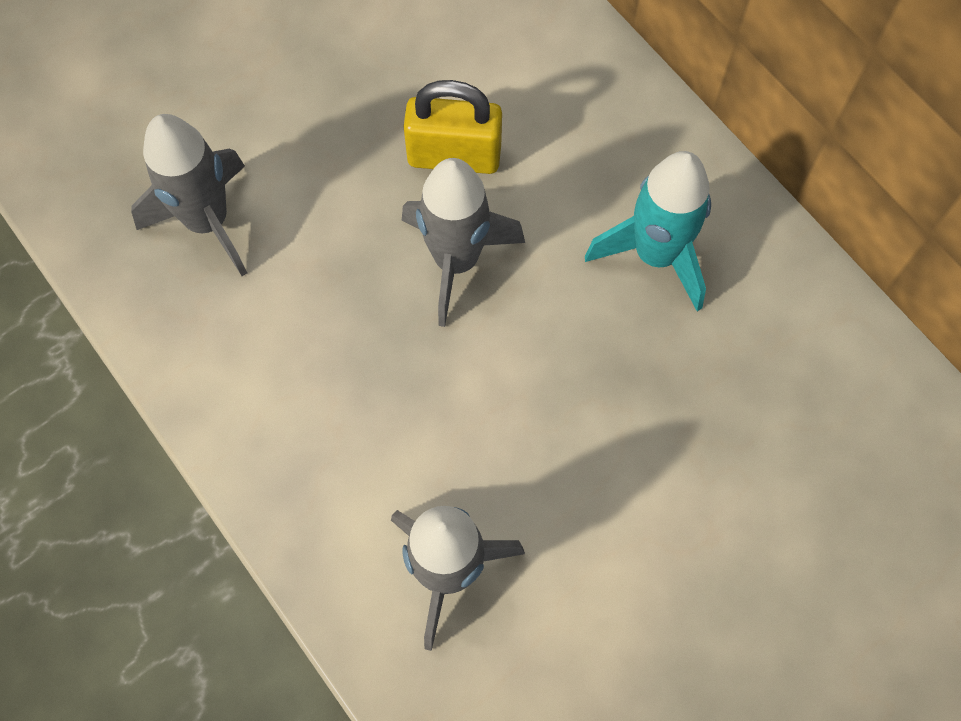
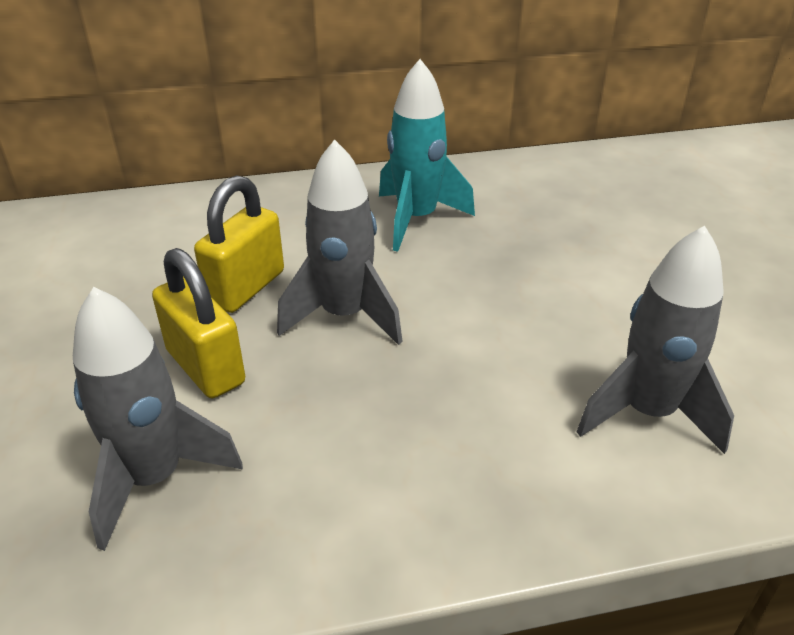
camera: 65 degrees left, 30 degrees down
(335, 185) = (205, 367): none -> yellow padlock

